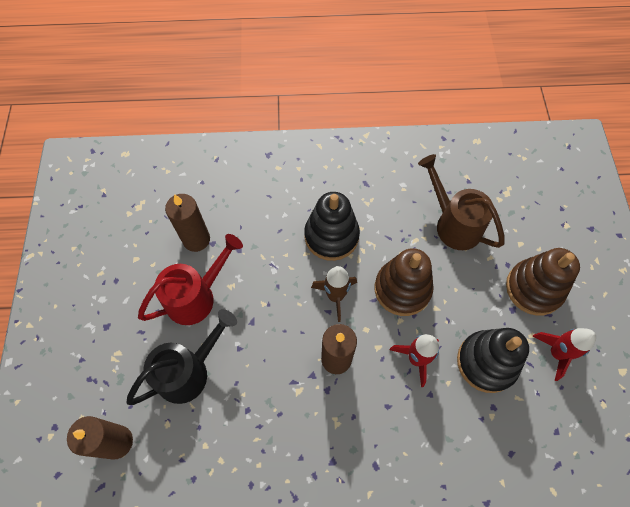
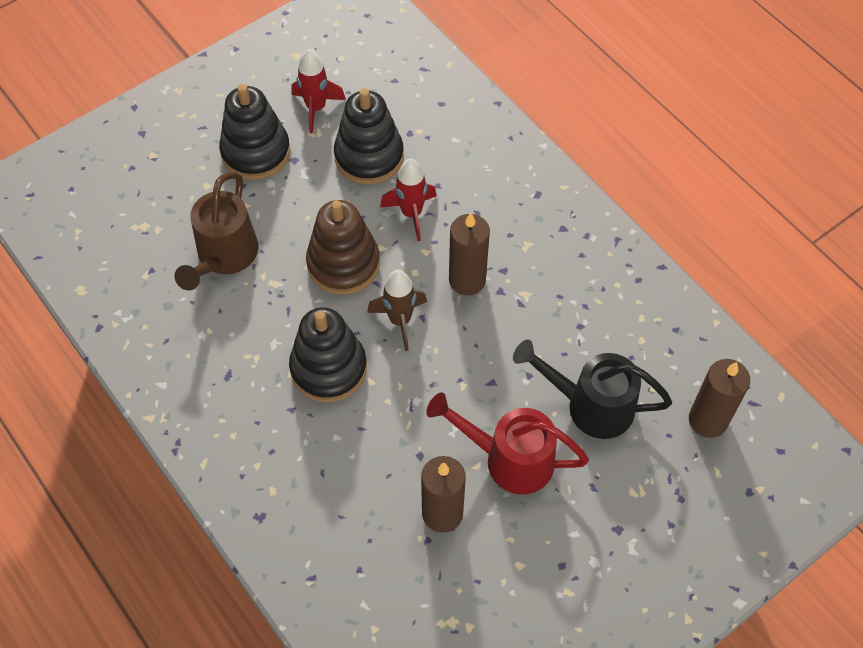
camera: 125 degrees left, 5 degrees down
(534, 288) = (256, 152): brown stacking toy -> black stacking toy

